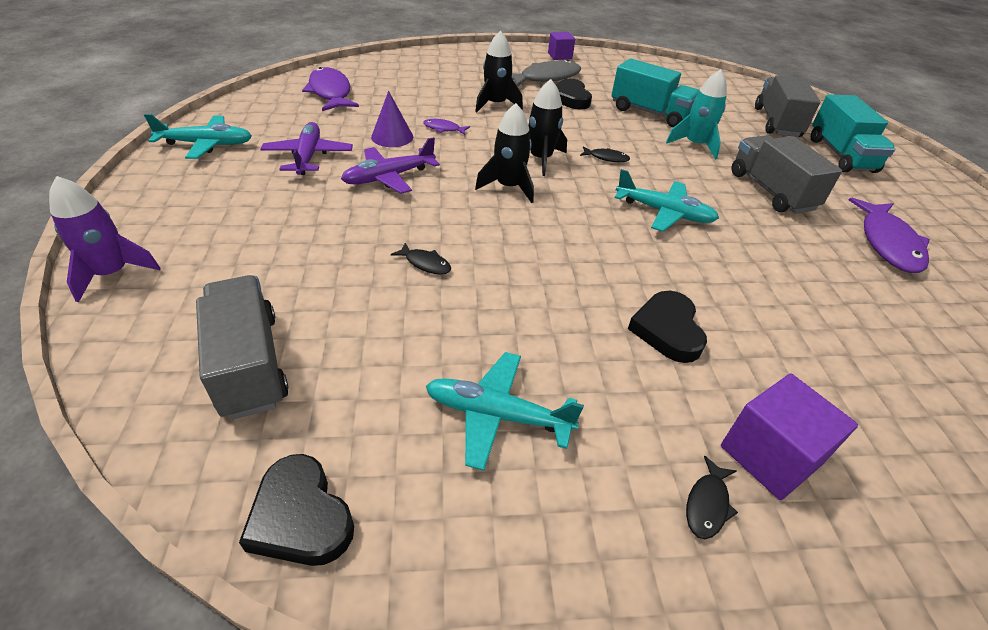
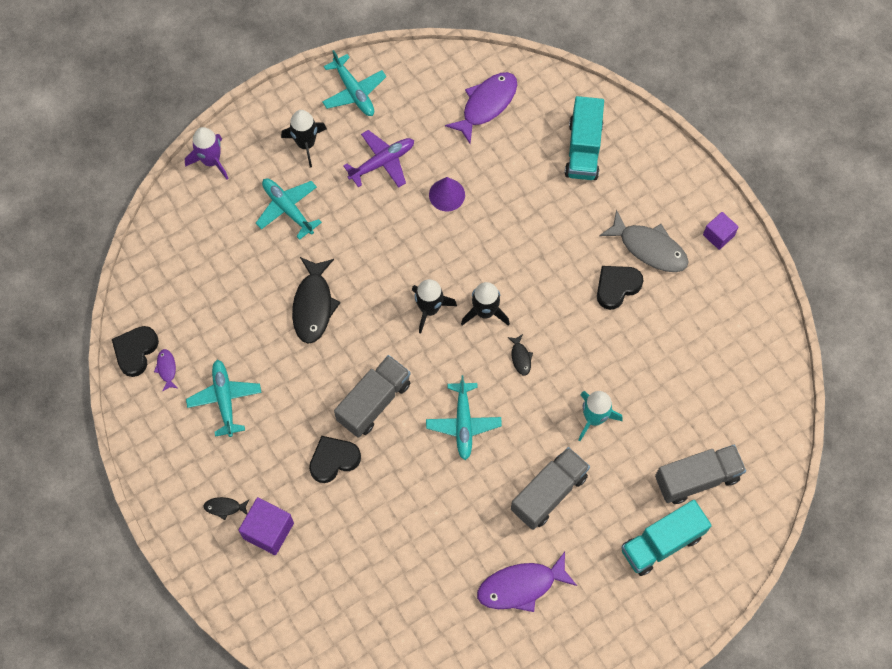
camera: 65 degrees right, 25 degrees up
(249, 364) = (193, 274): grey truck -> grey truck (374, 402)
(273, 235) = (287, 209): none -> turquoise plane
(389, 177) = (390, 228): purple plane -> none
(425, 263) = (313, 305): black fish -> black fish, size x2.14
(443, 129) = (485, 221): purple fish -> purple fish (166, 369)
(496, 104) = (558, 235): black rocket -> black rocket (306, 144)
(650, 113) = (635, 363): turquoise truck -> turquoise truck (583, 149)

